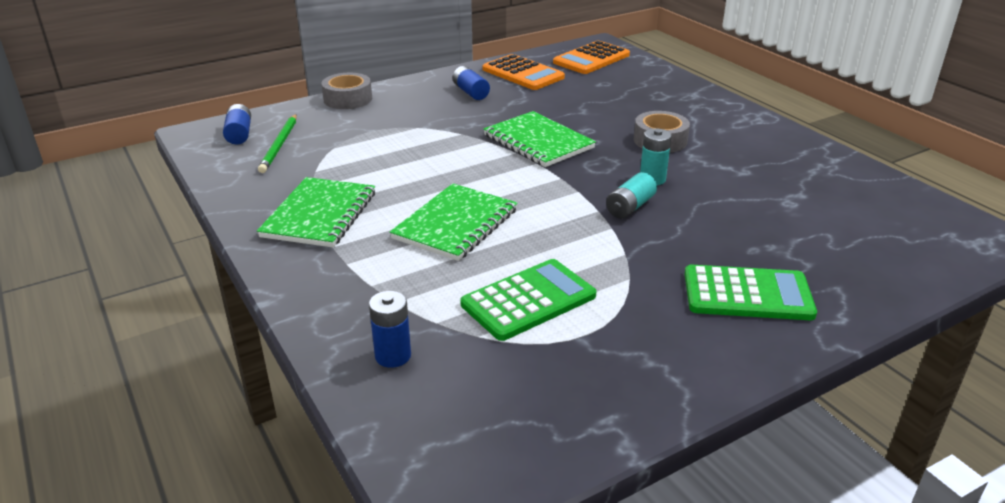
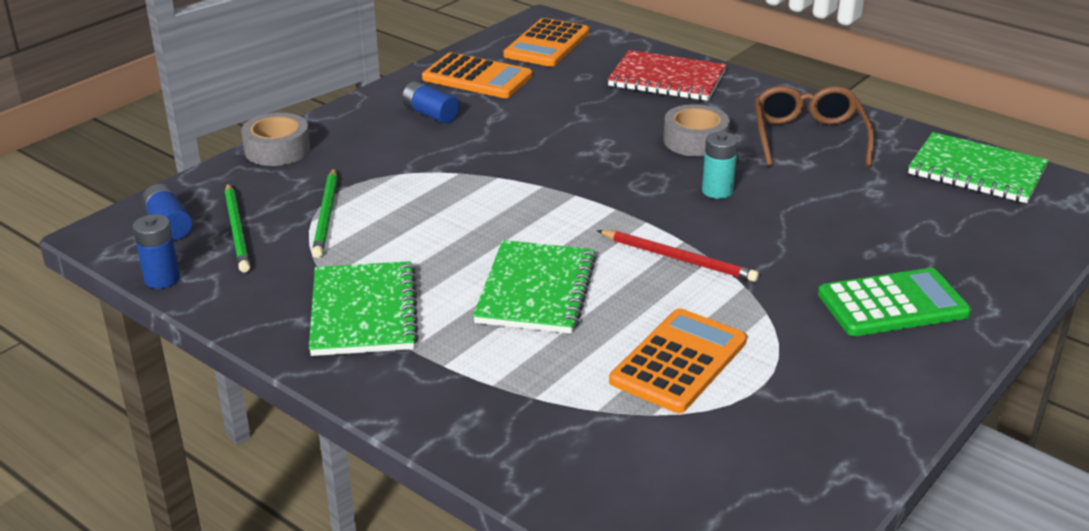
camera: 20 degrees left, 0 degrees up
(346, 146) = (326, 215): none -> green pencil
(393, 356) = (578, 458): blue battery -> blue battery (162, 279)
(528, 300) = (679, 361): green calculator -> orange calculator
(538, 142) = (559, 167): green notebook -> green notebook (976, 171)
(584, 223) = (678, 259): none -> red pencil
(630, 207) = (714, 229): turquoise battery -> none
(668, 94) = (667, 79): none -> red notebook
(758, 153) = (808, 138): none -> brown glasses

